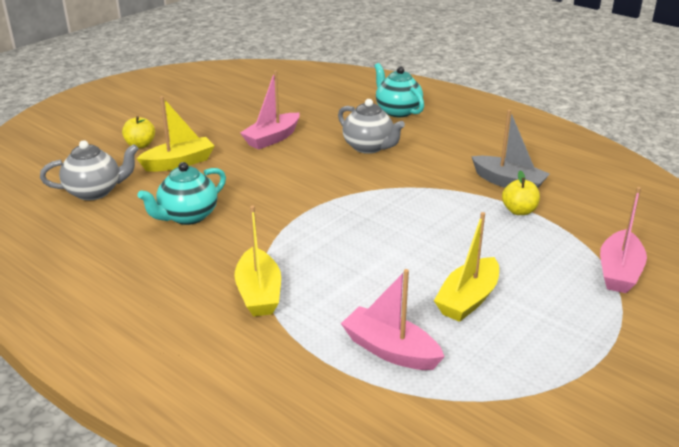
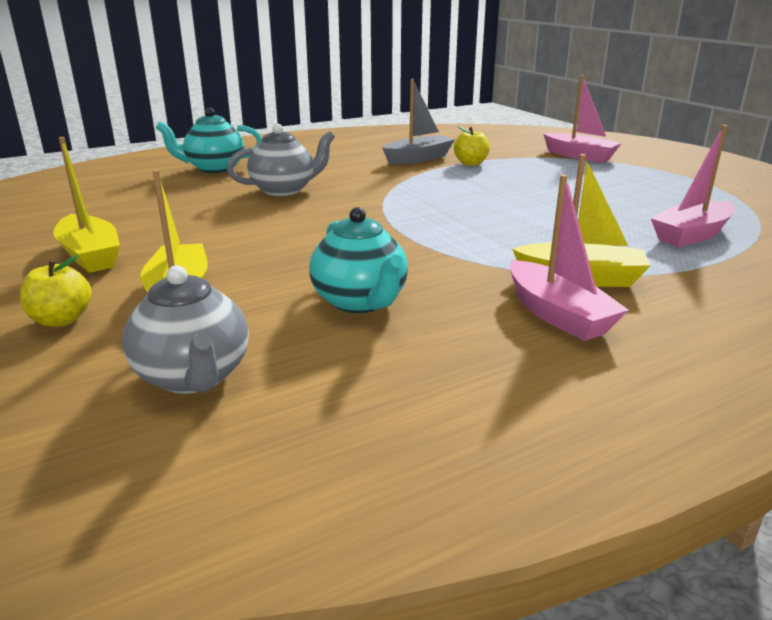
camera: 70 degrees left, 5 degrees down
(95, 192) = (194, 377): grey teapot -> grey teapot turned 150 degrees clockwise
(272, 138) = (190, 228): pink boat -> pink boat (558, 315)
(467, 299) = (610, 199): yellow boat -> yellow boat (90, 255)

